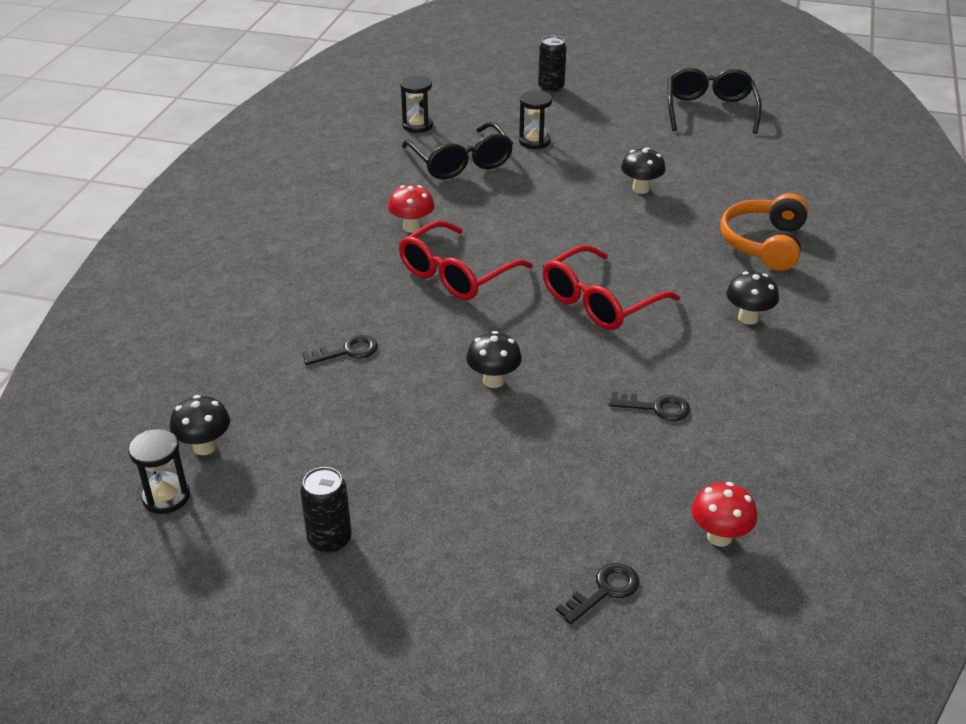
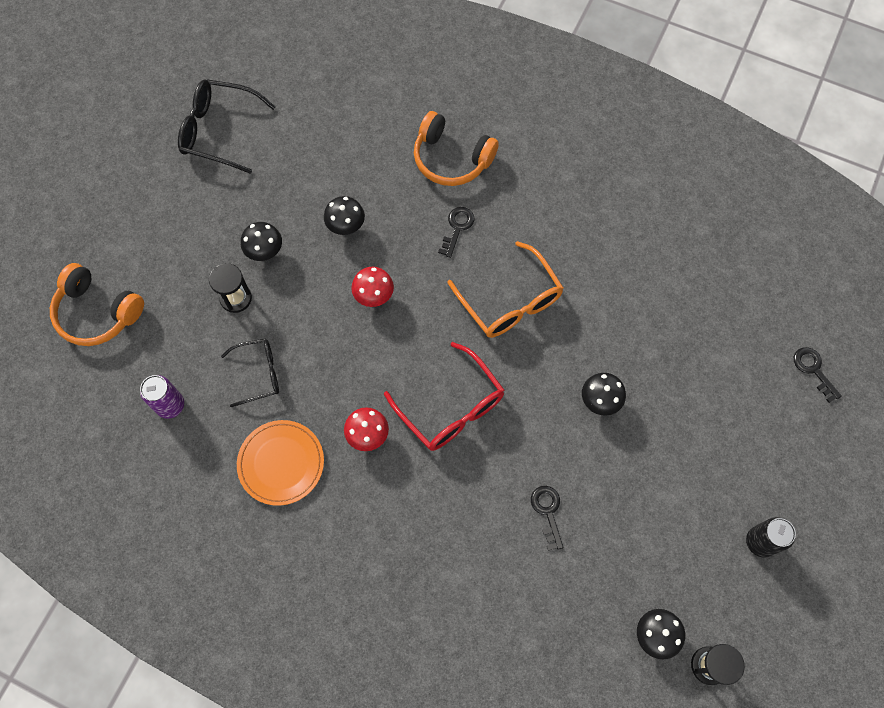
camera: 80 degrees left, 30 degrees up
(373, 184) = (281, 463): none -> orange plate
(417, 125) = (170, 405): black hourglass -> purple can
(461, 162) = (259, 374): black glasses -> black glasses, size x0.63
(495, 83) = (98, 312): none -> orange headphones
(551, 88) = (127, 260): black can -> none
(599, 302) = (510, 301): red glasses -> orange glasses
(656, 408) = (644, 294): black key -> black key (457, 228)
(719, 537) = (771, 290): red mushroom -> red mushroom (374, 296)
(748, 318) = (548, 202): black mushroom -> black mushroom (265, 252)

